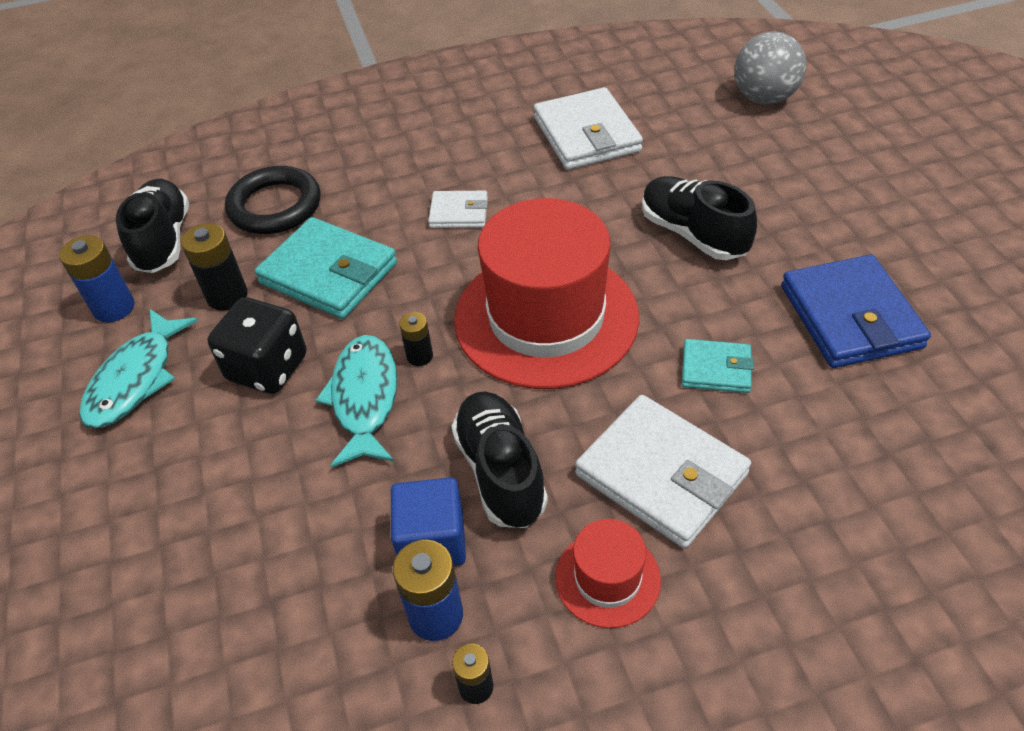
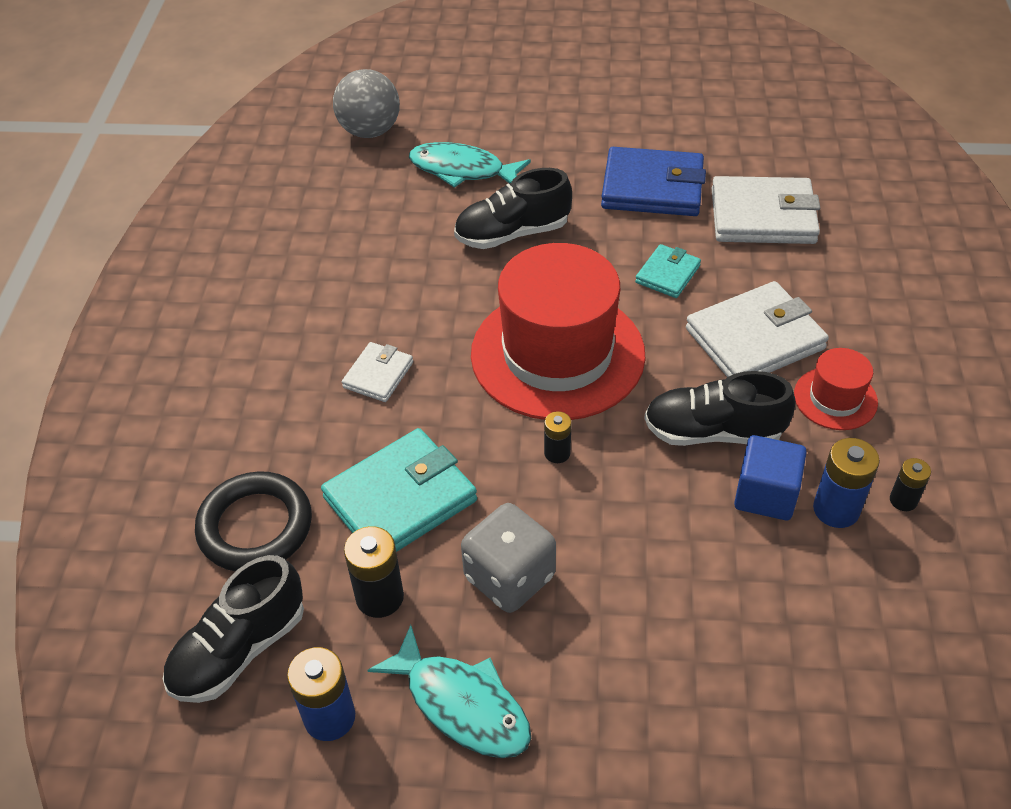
camera: 70 degrees left, 0 degrees up
(163, 240) = (239, 650): black shoe -> black shoe turned 60 degrees counterclockwise
(268, 368) = (509, 577): black dice -> grey dice
(364, 398) = (589, 506): turquoise fish -> turquoise fish (462, 170)
(587, 135) = (330, 253): white wallet -> white wallet (763, 216)

